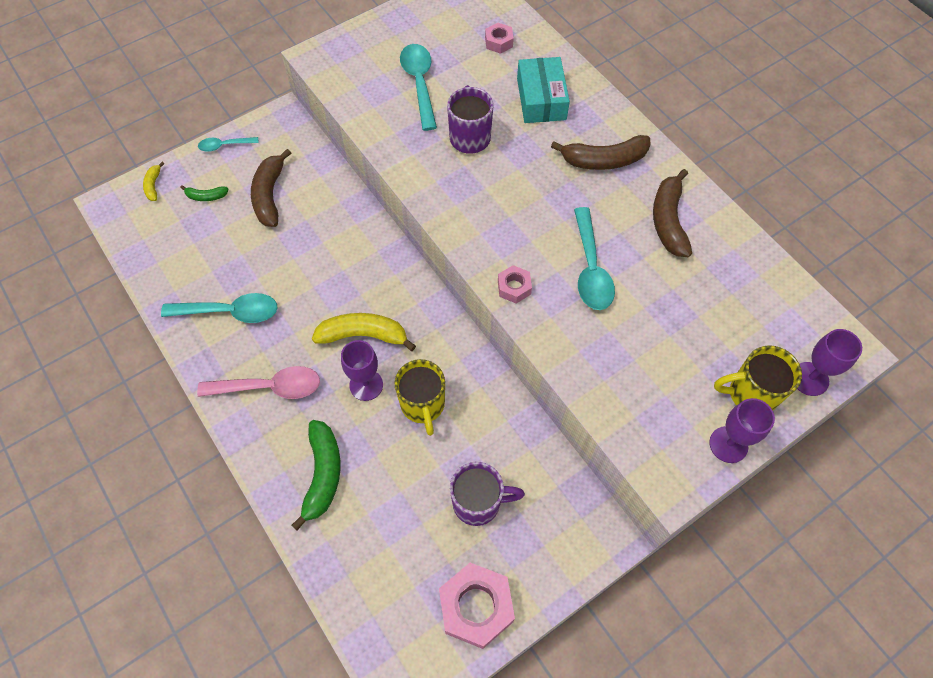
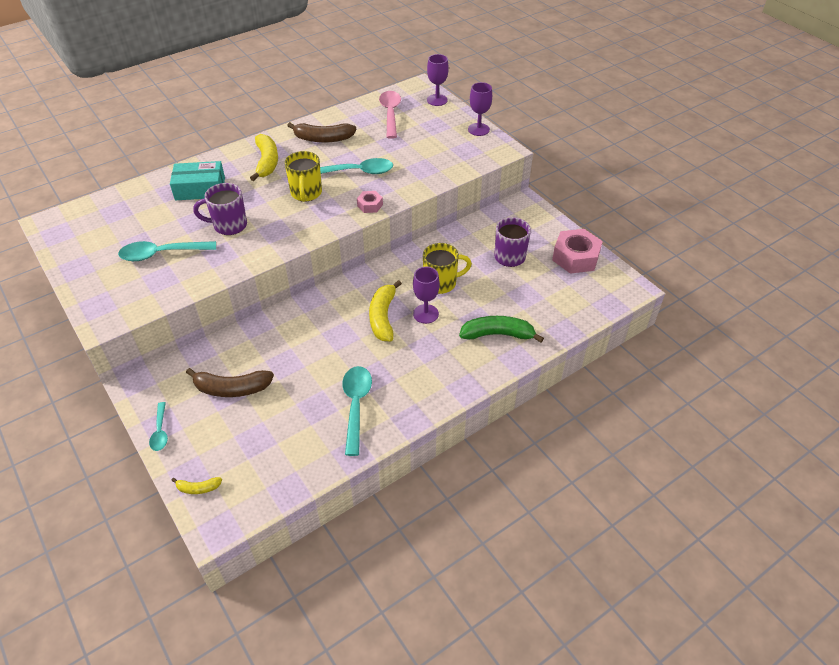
camera: 90 degrees left, 15 degrees down
(206, 196) = (222, 439): green banana -> none
(269, 387) = (428, 371): pink spoon -> pink spoon (390, 114)
(499, 42) = (130, 209): pink nut -> none
(604, 160) = (267, 162): brown banana -> yellow banana
(750, 394) = (447, 119): yellow mug -> yellow mug (306, 193)

